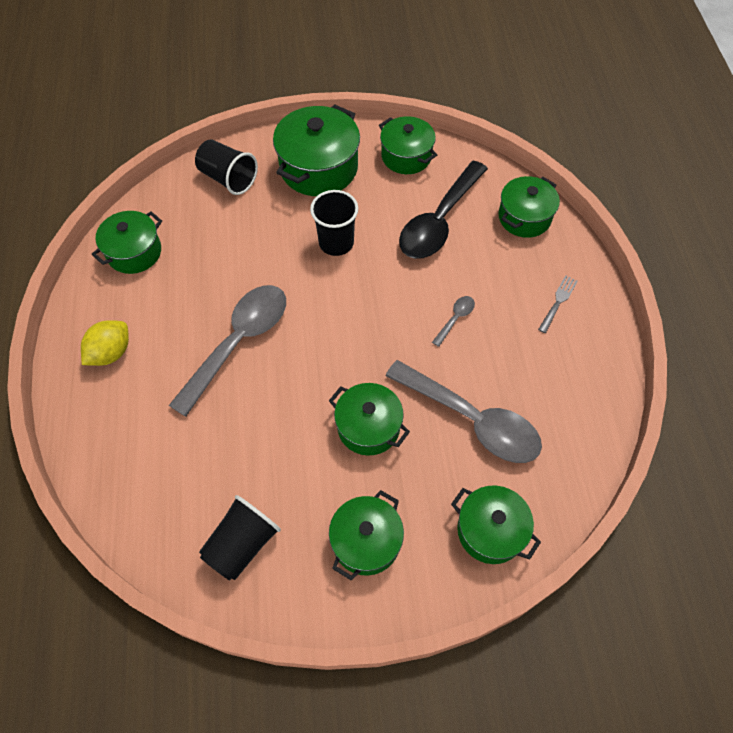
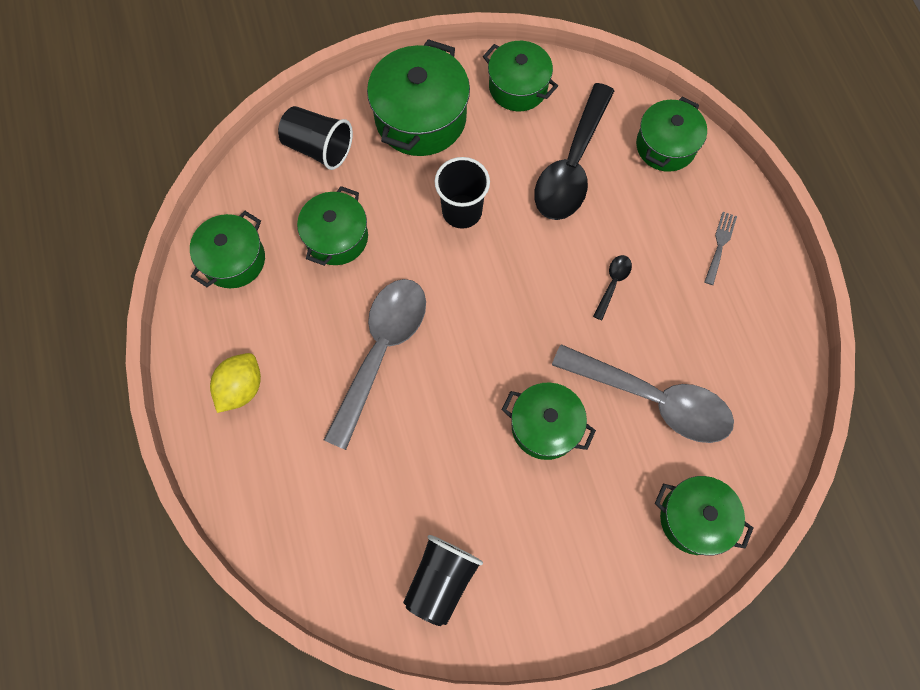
camera: 10 degrees left, 10 degrees up
(366, 541) = (569, 553): green pot -> green pot (337, 237)
(455, 319) = (613, 283): grey spoon -> black spoon

